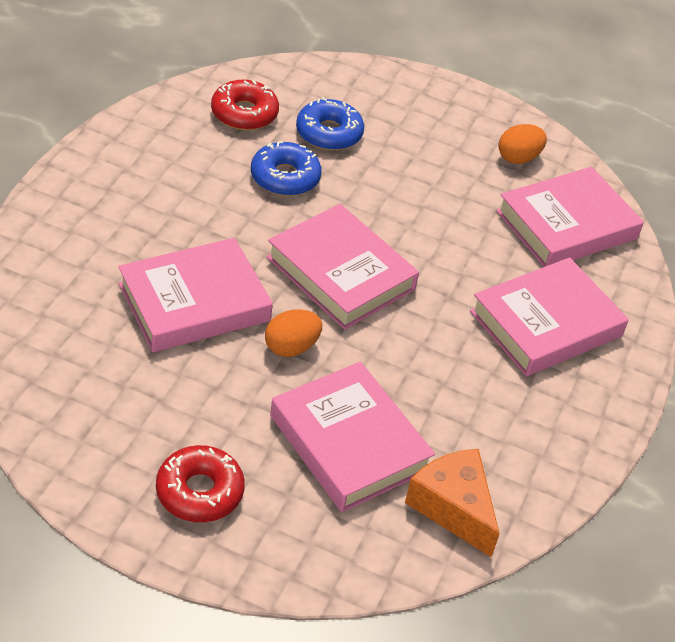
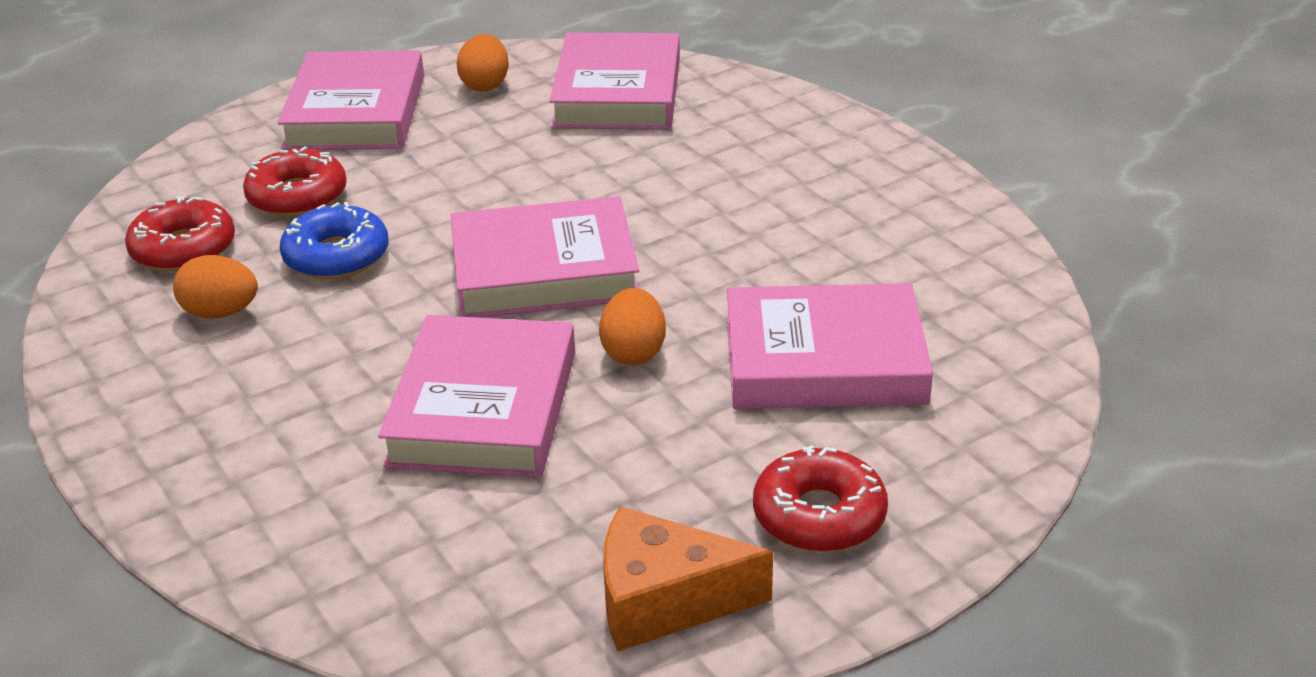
camera: 50 degrees left, 10 degrees down
(200, 157) = (221, 313): none -> orange egg
(329, 133) = (297, 196): blue donut -> red donut
(453, 507) = (974, 317): orange cheese -> orange cheese (665, 600)
(545, 324) = (750, 159): pink book -> pink book (355, 112)

